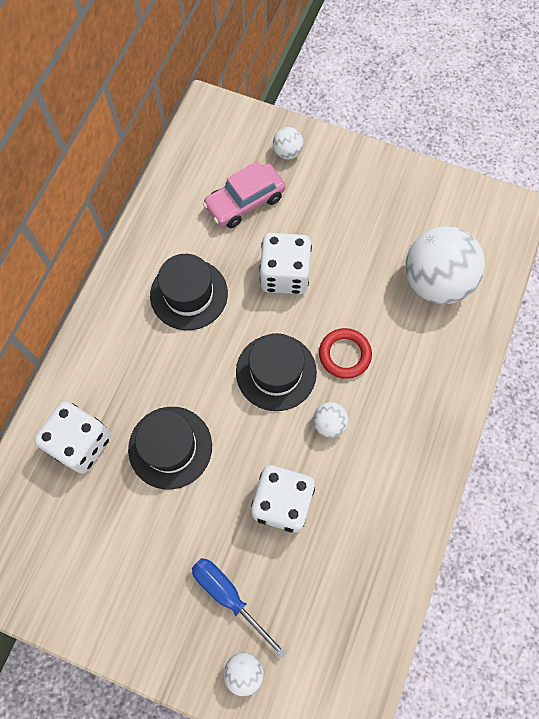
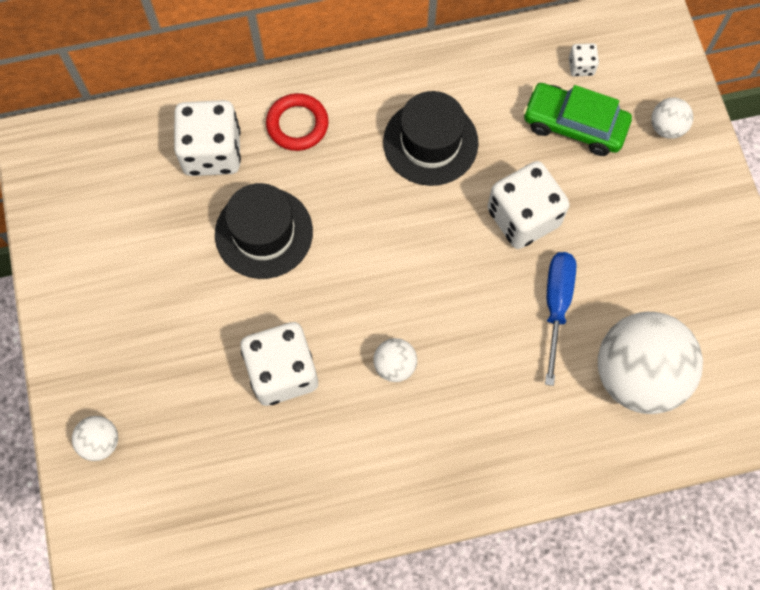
camera: 55 degrees right, 0 degrees up
(208, 170) = (581, 66): none -> white dice
(228, 596) = (160, 382): blue screwdriver -> blue screwdriver (556, 306)
(245, 202) = (574, 125): pink car -> green car
(276, 372) = (411, 279): black hat -> none
(344, 355) = (480, 333): red ring -> red ring (297, 124)

